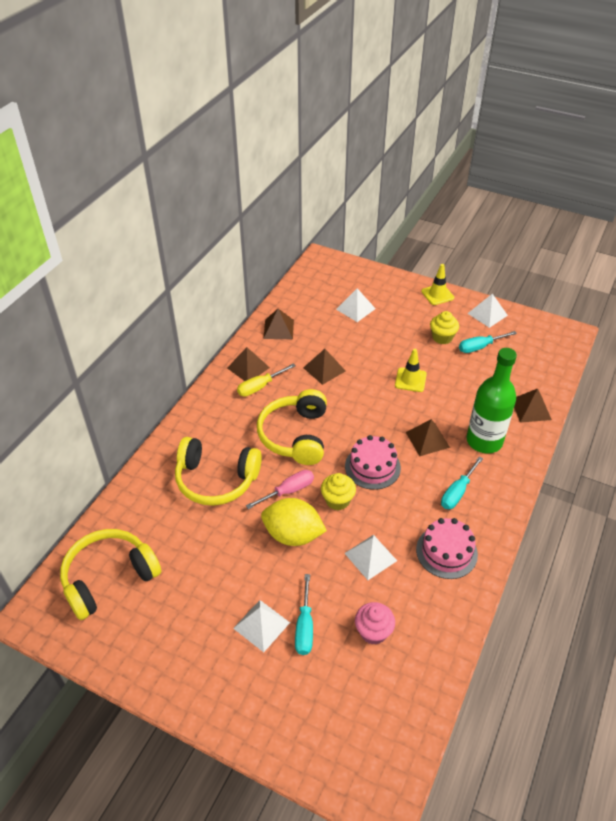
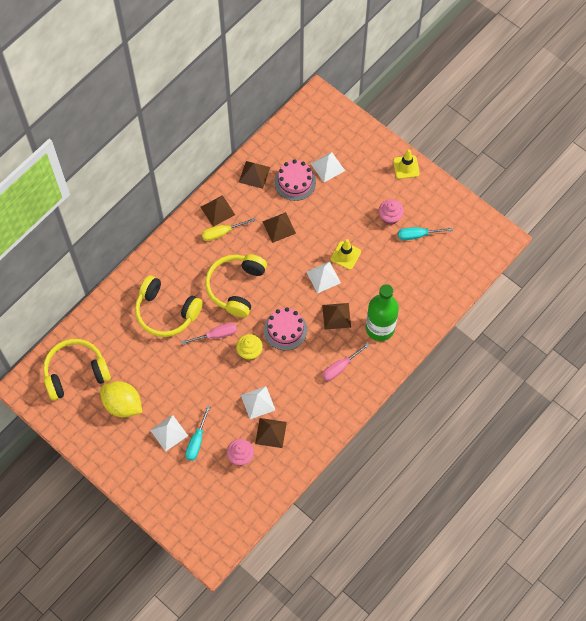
camera: 15 degrees right, 20 degrees up
(293, 535) = (209, 372): yellow lemon -> yellow lemon (123, 405)
(442, 337) = (390, 217): yellow cupcake -> pink cupcake
(446, 552) = (312, 412): pink cake -> pink cake (295, 182)
(457, 492) = (340, 367): turquoise screwdriver -> pink screwdriver
(487, 314) = (440, 200): white pyramid -> white pyramid (323, 277)
(531, 409) = (431, 307): brown pyramid -> brown pyramid (270, 432)

